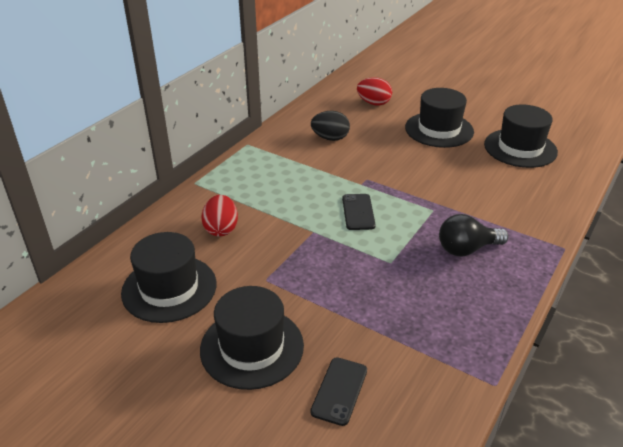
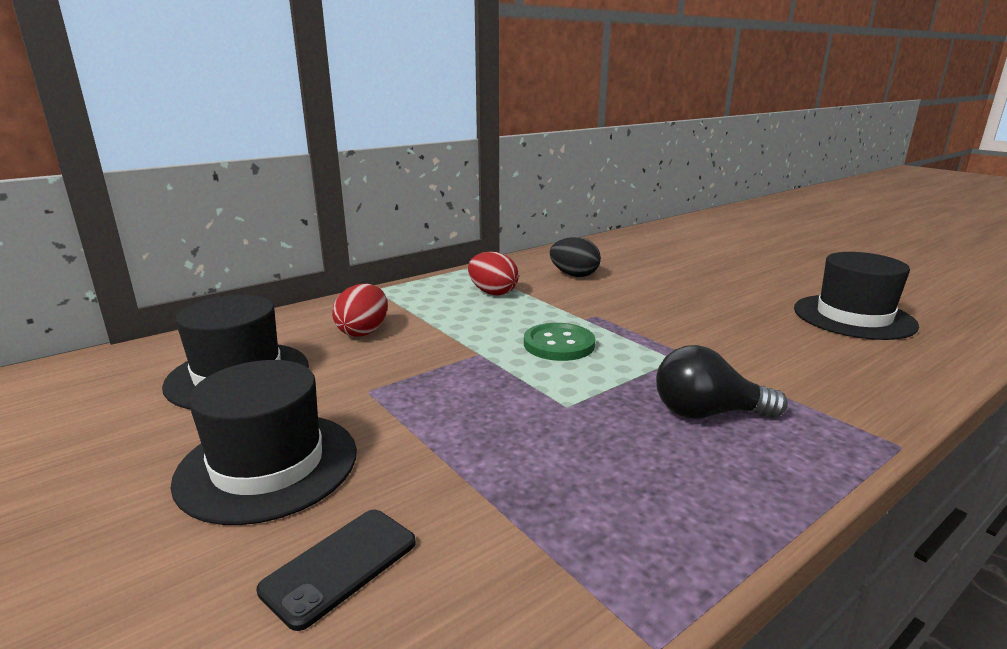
camera: 20 degrees right, 15 degrees down
(358, 212) = (559, 344): black phone -> green button
(373, 103) = (653, 255): red egg -> red egg (492, 293)
(439, 129) = (731, 285): black hat -> none

